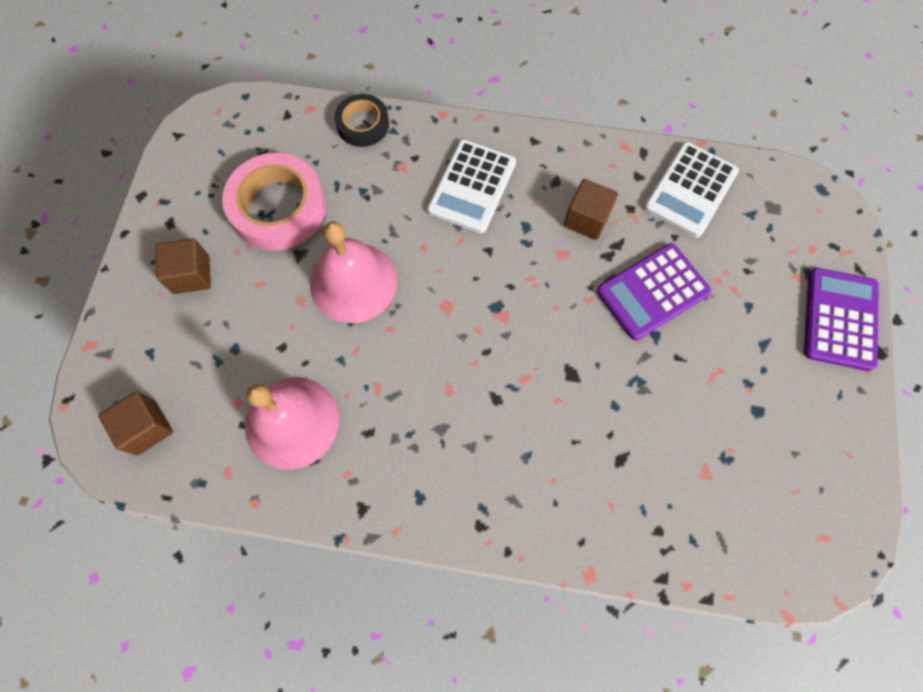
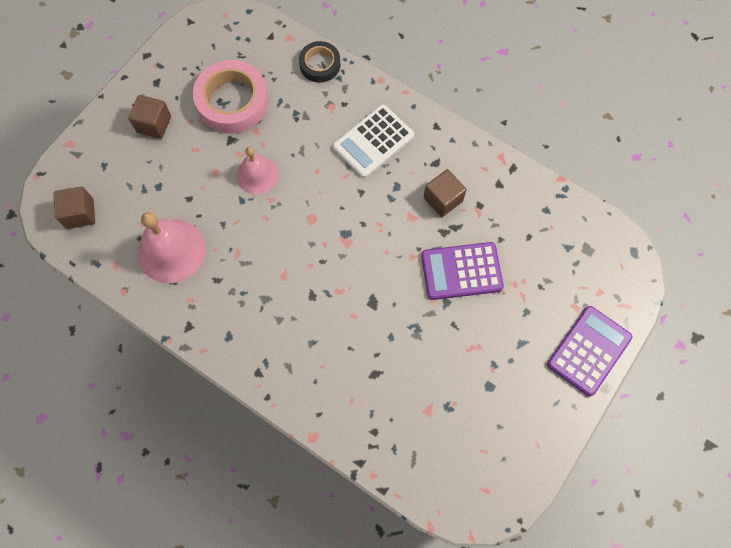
camera: 25 degrees right, 0 degrees up
(353, 282) = (257, 175): pink bell -> pink bell, size x0.64
(690, 190) = (532, 210): white calculator -> none

